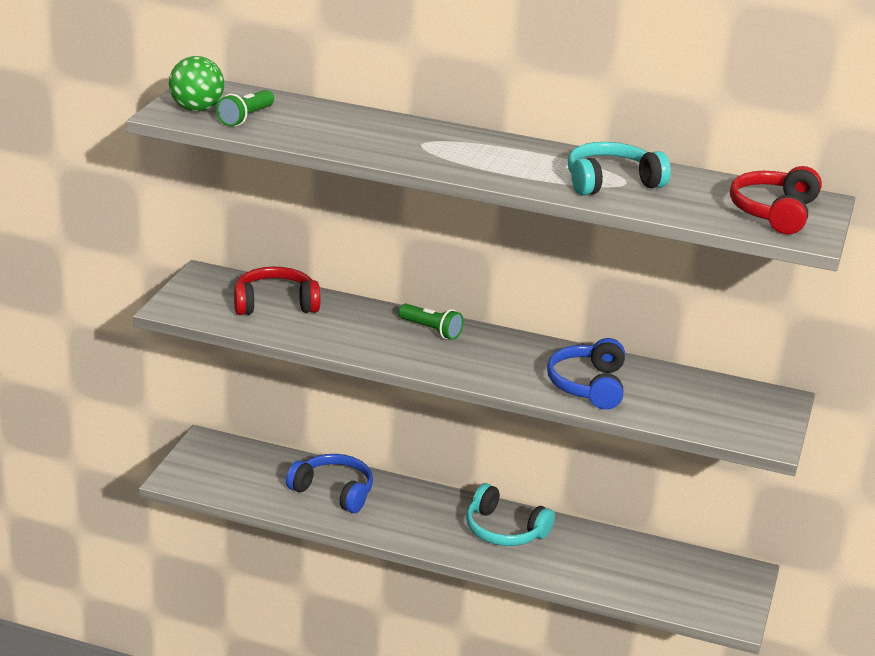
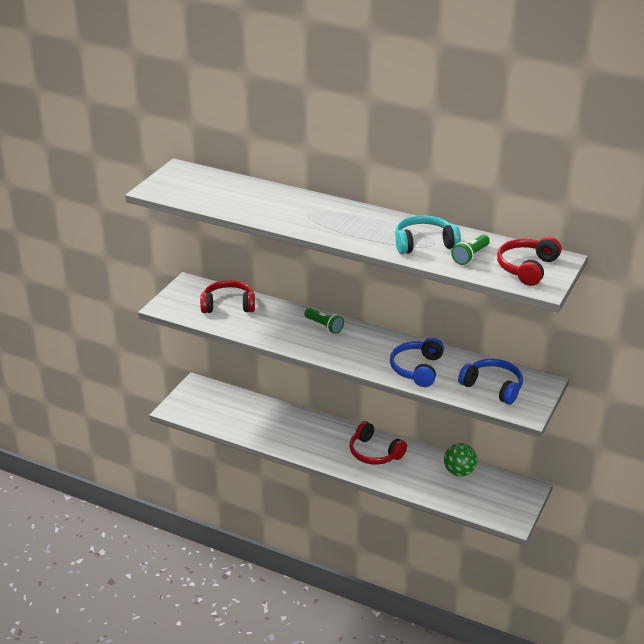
camera: 10 degrees right, 5 degrees up
(196, 109) = (171, 186): green ball -> green ball (459, 472)
(246, 118) = (200, 193): green flashlight -> green flashlight (470, 256)
(333, 491) = (270, 421): blue headphones -> blue headphones (493, 387)
(504, 530) = (374, 453): turquoise headphones -> red headphones

